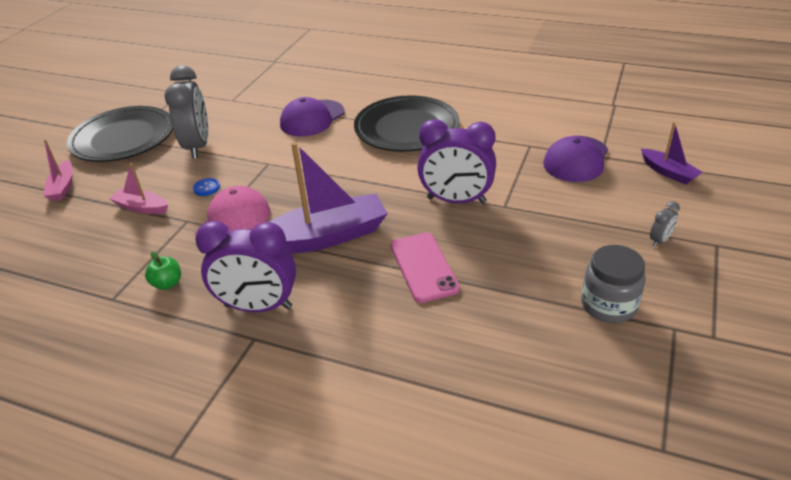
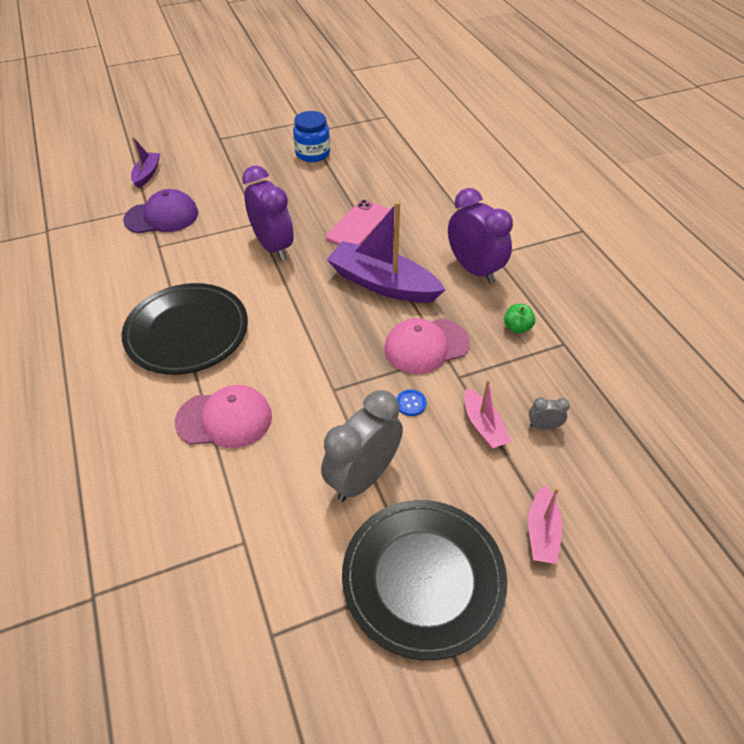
camera: 135 degrees left, 10 degrees up
(63, 187) = (542, 532): pink boat -> pink boat turned 150 degrees clockwise
(312, 118) = (224, 419): purple cap -> pink cap
(608, 305) = (312, 154): grey jar -> blue jar
(660, 240) = (234, 156): grey clock -> grey clock (543, 426)

